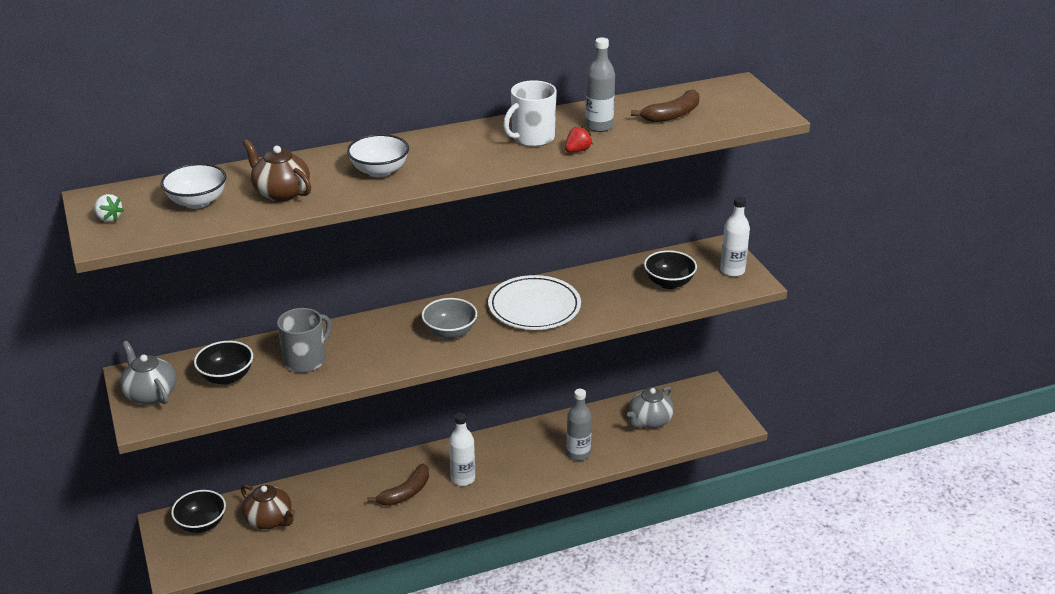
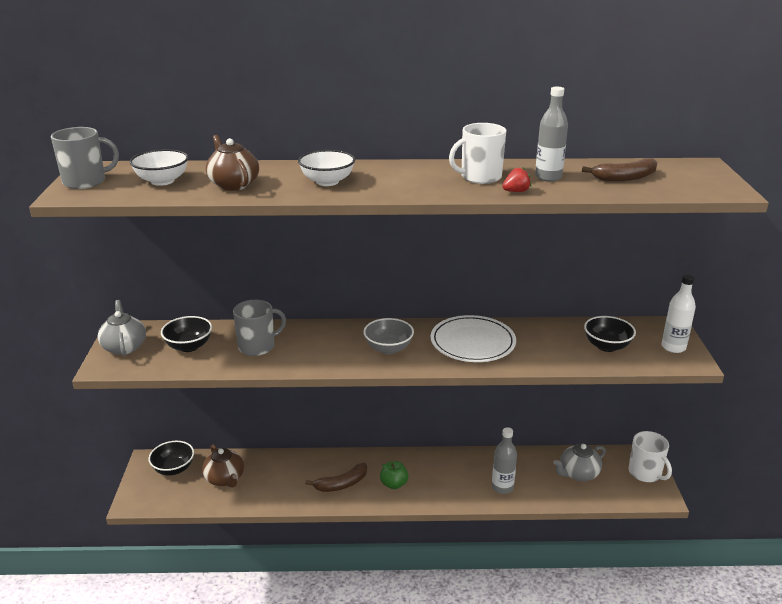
camera: 20 degrees right, 5 degrees down
(108, 218) = (86, 182): white strawberry -> grey mug
(463, 479) = (394, 484): white bottle -> green apple
(715, 404) = (645, 473): none -> white mug

